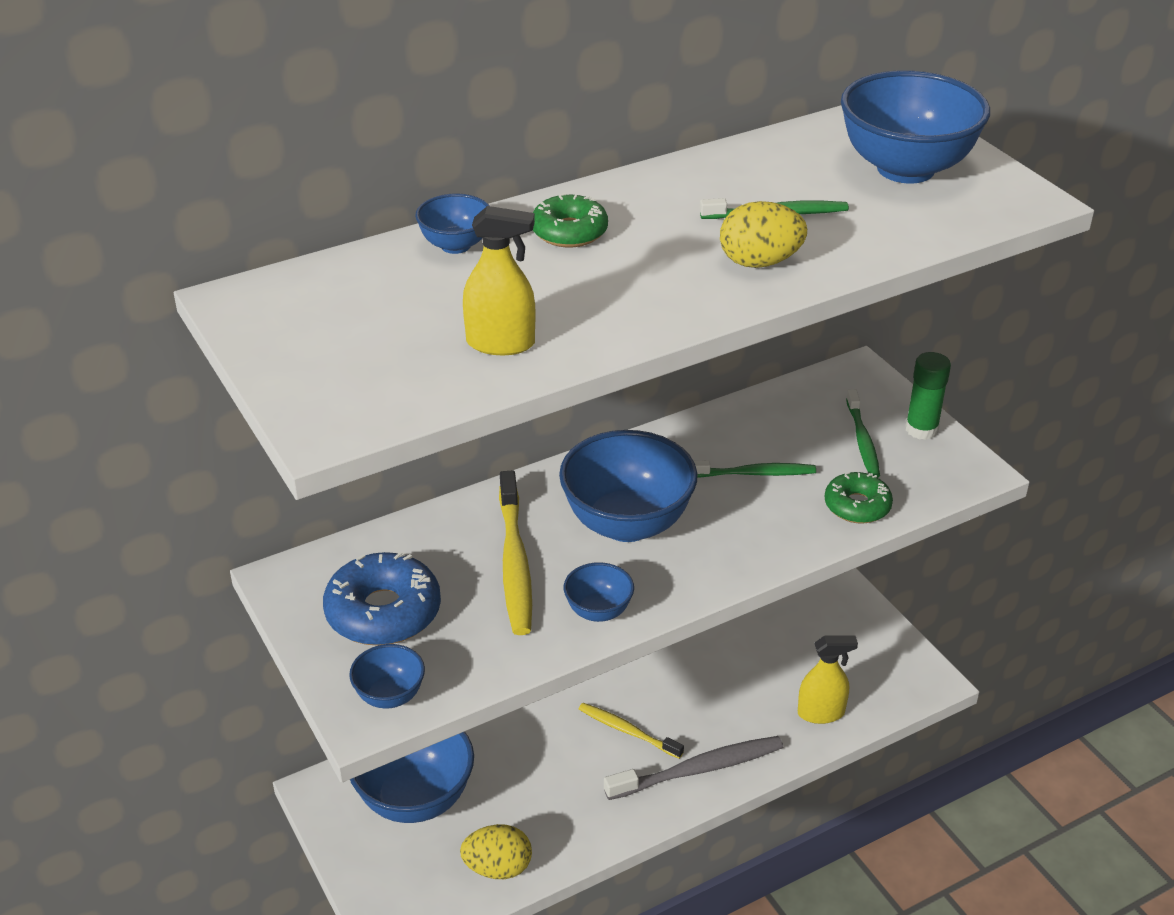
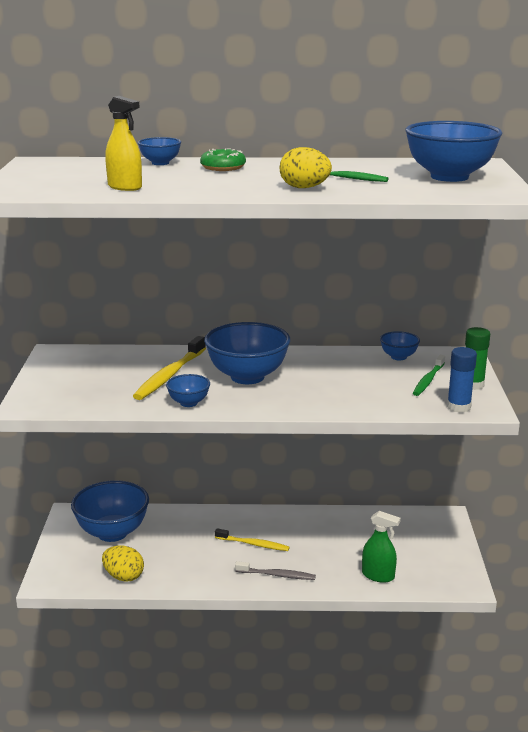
camera: 30 degrees right, 15 degrees down
(383, 612) = (83, 374): blue donut -> none
(390, 696) = (47, 402): blue bowl -> blue bowl (398, 357)
(627, 731) = (253, 544): yellow toothbrush -> yellow toothbrush turned 135 degrees clockwise
(698, 769) = (277, 575): grey toothbrush -> grey toothbrush, size x0.64
(754, 473) = (345, 377): green toothbrush -> none
(821, 713) = (378, 575): yellow spray bottle -> green spray bottle
(857, 506) = (390, 403): green donut -> none
(941, 480) = (458, 407): none -> blue glue stick

